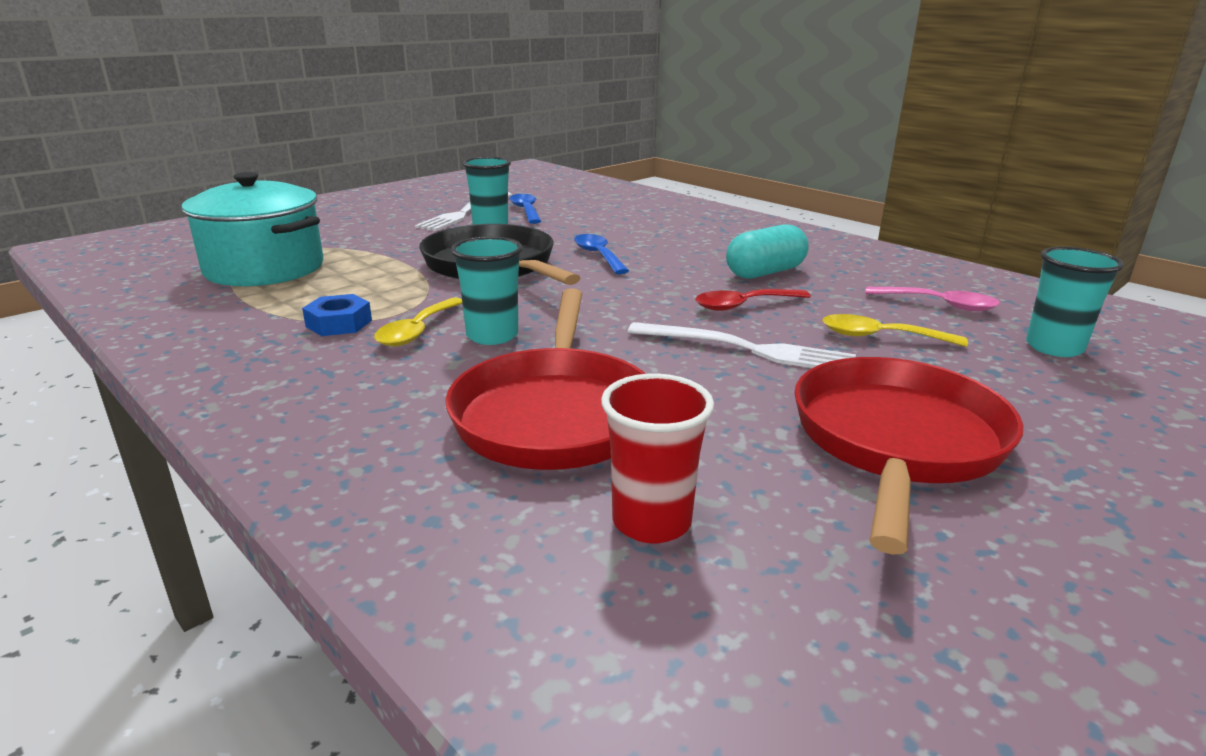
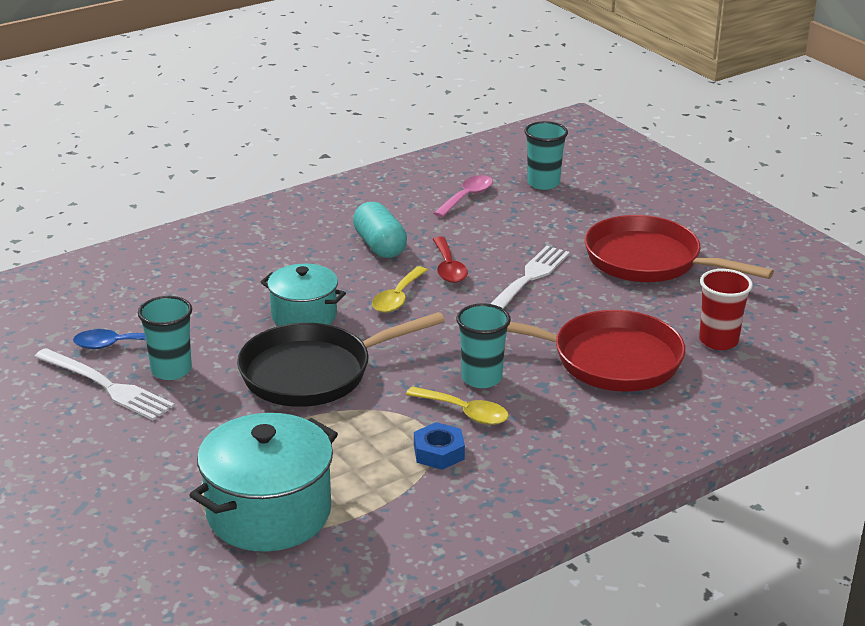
camera: 80 degrees left, 5 degrees up
(598, 255) = (304, 315): blue spoon -> turquoise pot
(879, 337) = (516, 231): yellow spoon -> yellow spoon (397, 298)

